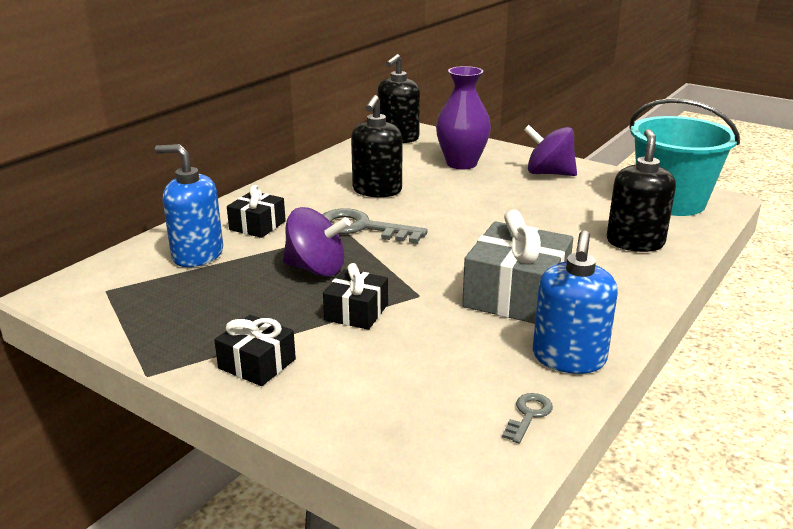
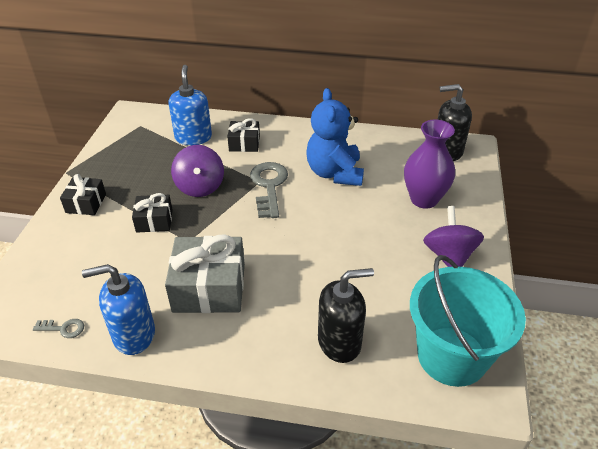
camera: 65 degrees right, 15 degrees up
(377, 191) = (334, 173): black soap dispenser -> blue teddy bear

